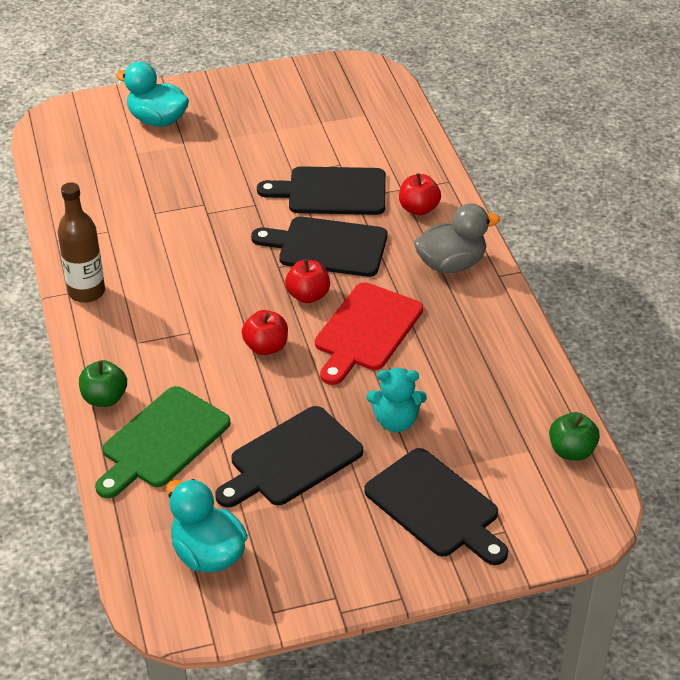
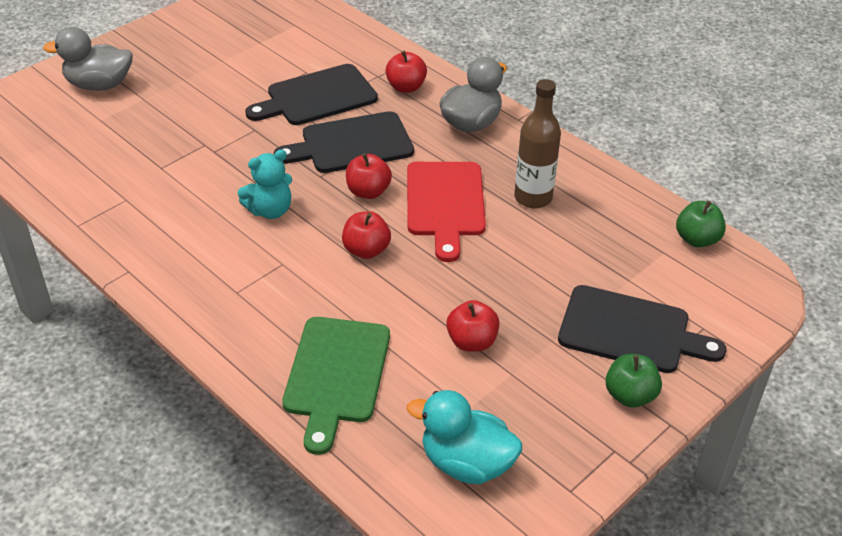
camera: 30 degrees left, 0 degrees up
(86, 292) = (147, 263): brown bottle -> brown bottle (533, 198)
(104, 398) = (245, 357): green apple -> green apple (630, 395)
(157, 120) = (99, 85): turquoise duck -> grey duck
(291, 459) = (472, 342): black cutting board -> red apple
(396, 421) = (535, 271): turquoise teddy bear -> turquoise teddy bear (270, 210)

